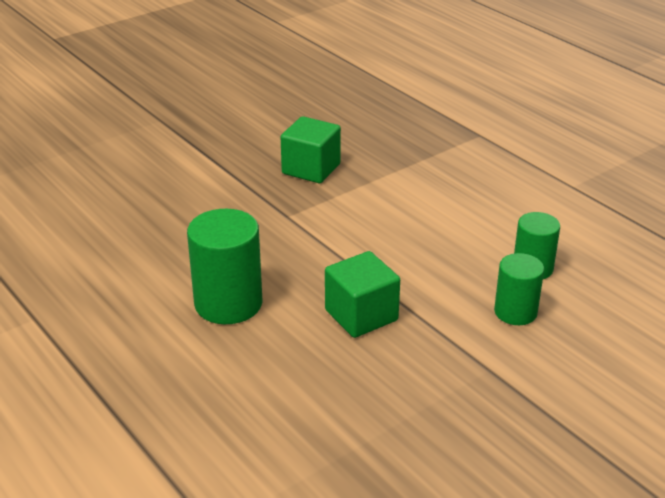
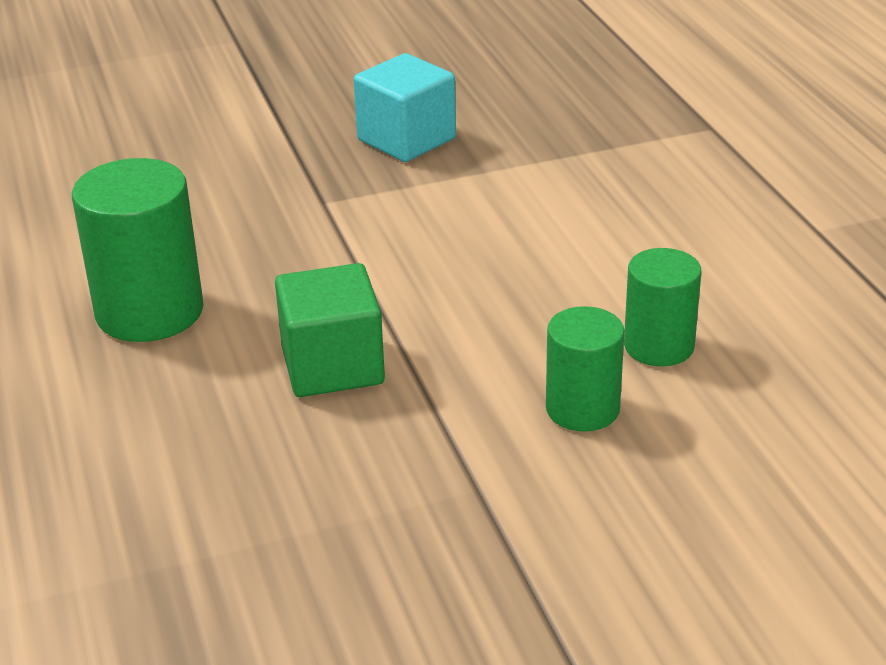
camera: 20 degrees right, 0 degrees up
(311, 169) = (406, 139): green cube -> turquoise cube

